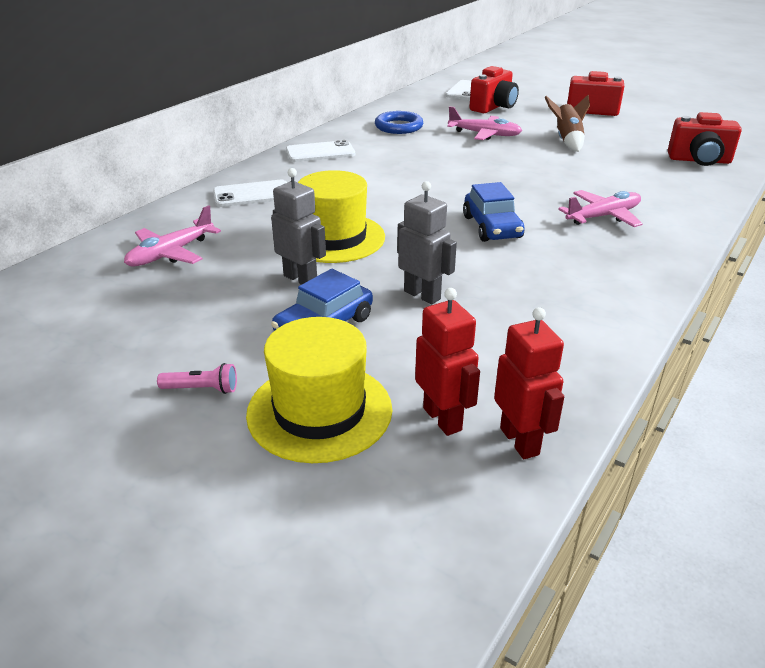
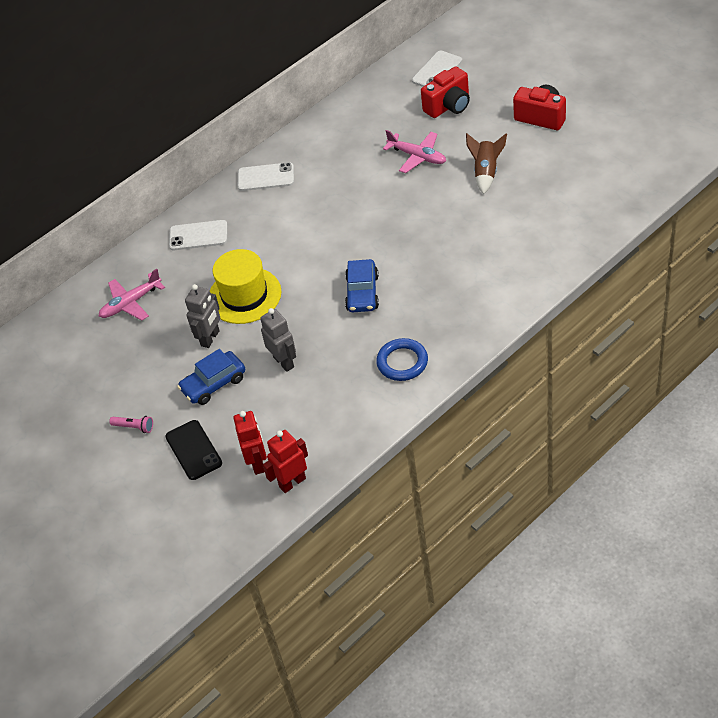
camera: 20 degrees right, 15 degrees up
(301, 279) = (210, 338): grey robot -> grey robot turned 60 degrees clockwise
(319, 411) = (193, 450): yellow hat -> black phone
(398, 126) = (346, 137): blue ring -> blue ring (402, 362)
(520, 441) = (292, 482): red robot -> red robot turned 120 degrees counterclockwise
(603, 216) = (453, 287): pink plane -> none
(699, 160) = (585, 213): red camera -> none

